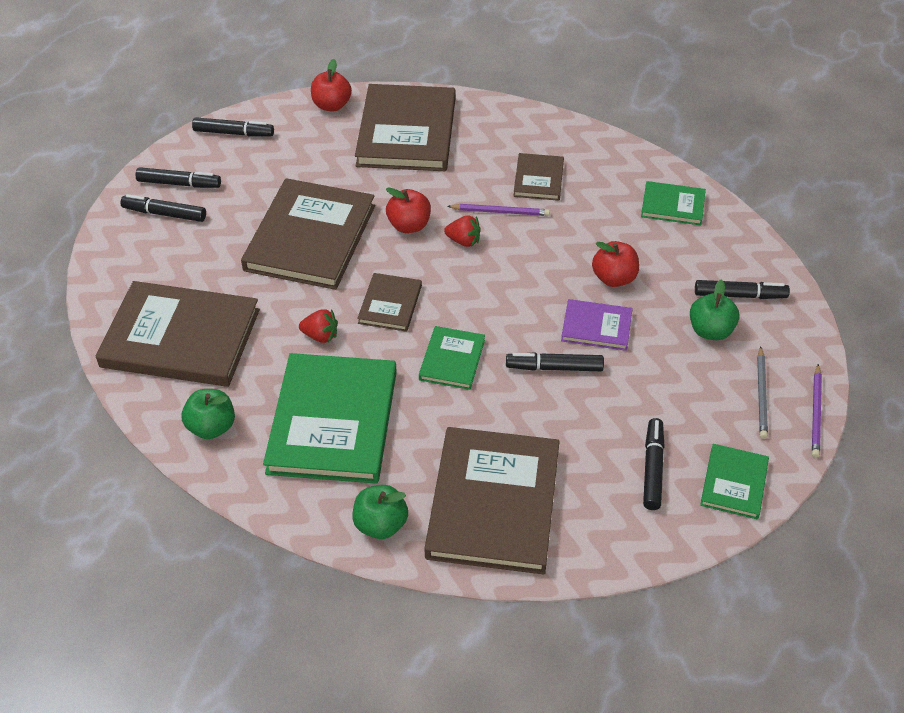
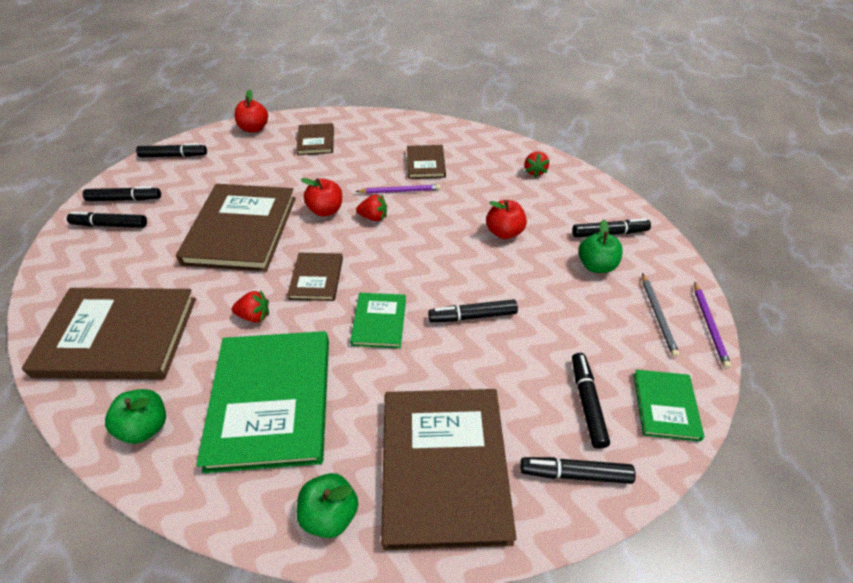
camera: 10 degrees left, 0 degrees up
(406, 132) = (316, 141): brown book -> brown book, size x0.49
(596, 327) = (500, 275): purple book -> none
(620, 527) = (575, 473): none -> black marker
(672, 205) = (534, 171): green book -> red strawberry

